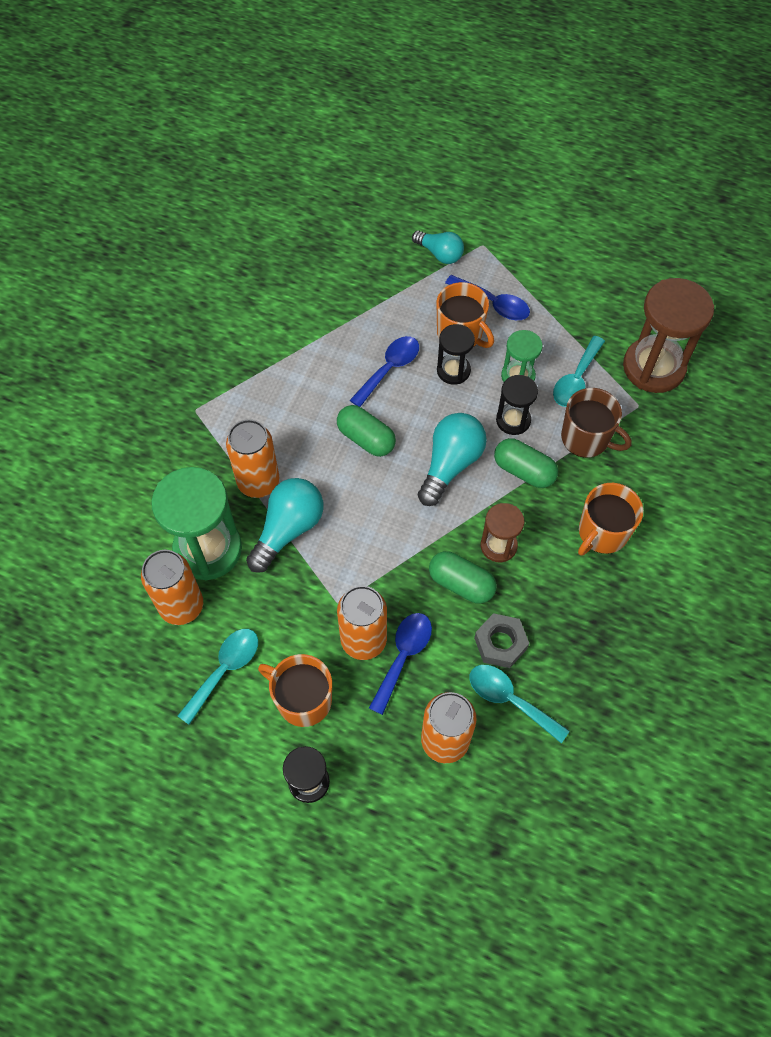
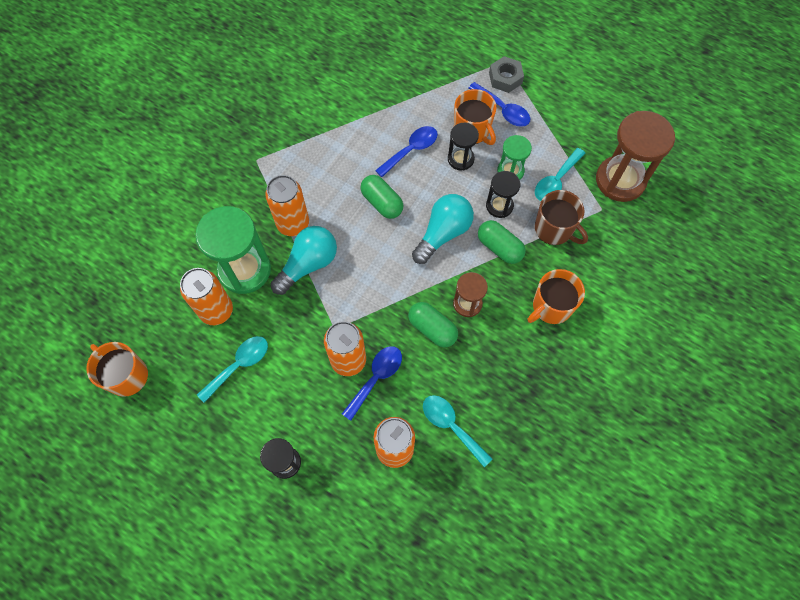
camera: 10 degrees right, 5 degrees up
(303, 699) = (293, 398): orange mug -> orange mug (126, 375)
(439, 254) = (469, 64): turquoise light bulb -> none
(500, 643) = (453, 381): grey nut -> grey nut (505, 78)

